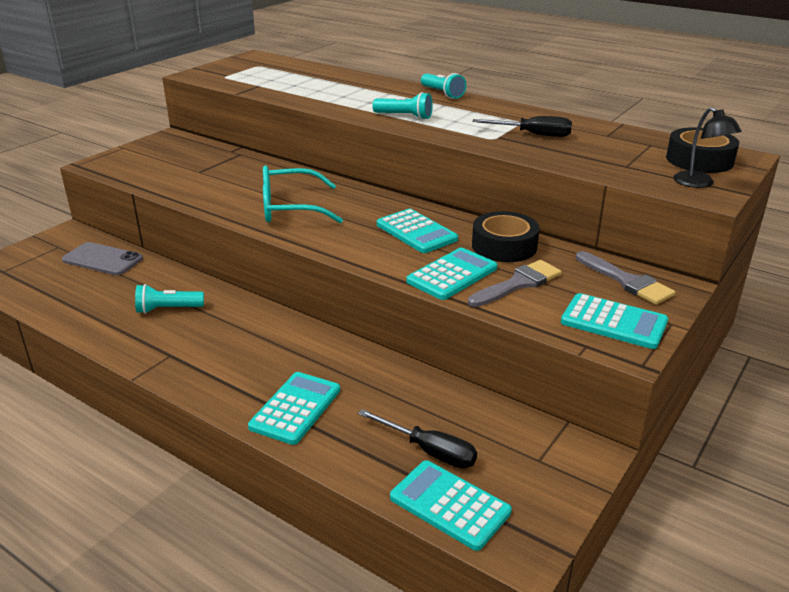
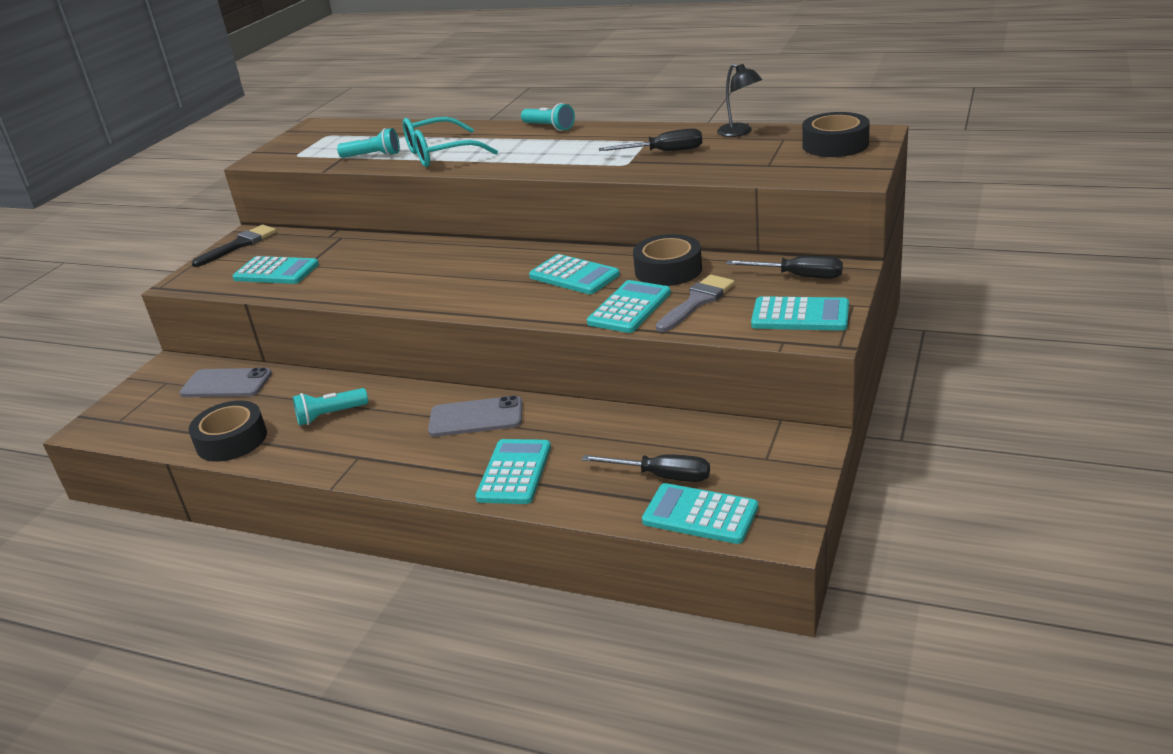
camera: 10 degrees left, 0 degrees up
(78, 311) = (231, 440): none -> black tape
(158, 143) = (239, 245): none -> black brush
(172, 172) = (276, 272): none -> turquoise calculator
(288, 343) = (476, 417): none -> grey phone
(289, 208) = (429, 281): turquoise glasses -> turquoise glasses (439, 154)
(404, 116) = (522, 159): turquoise flashlight -> turquoise flashlight (373, 156)
(626, 281) = (798, 276): grey brush -> black screwdriver
(699, 183) = (843, 168): black lamp -> black lamp (740, 132)

